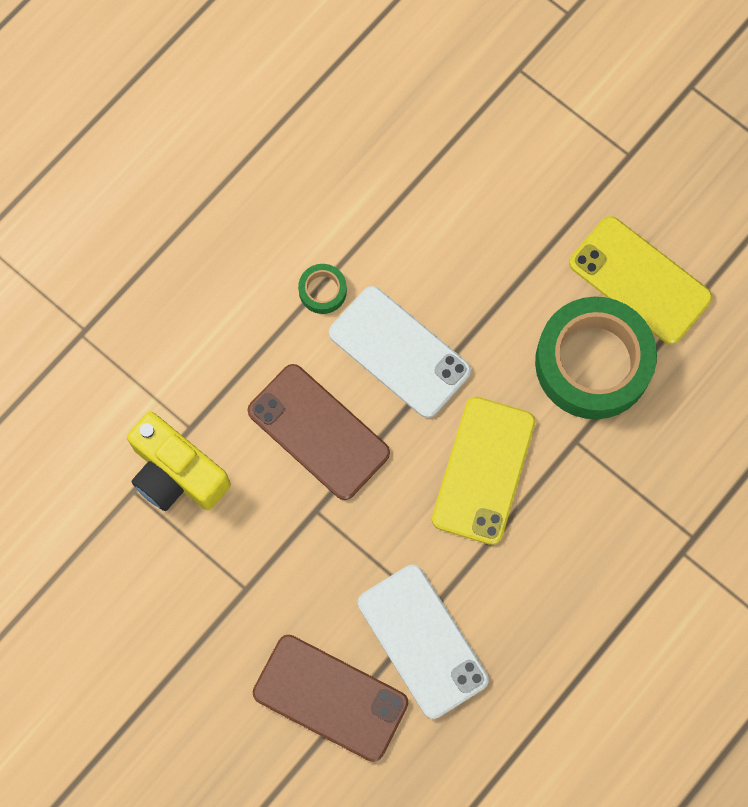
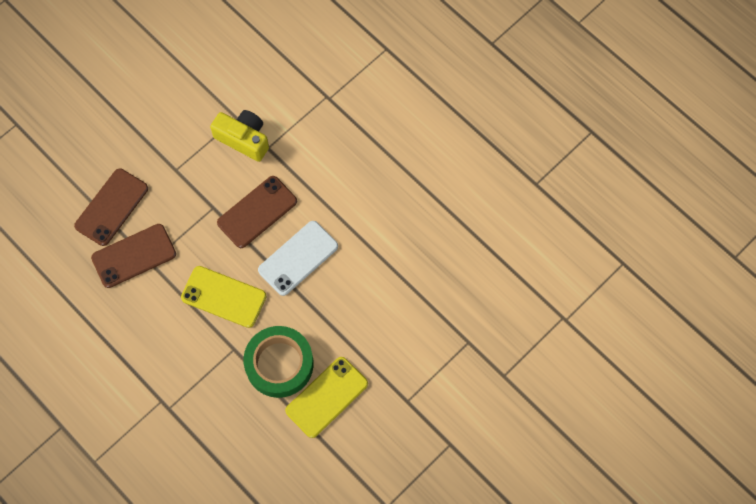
camera: 95 degrees right, 5 degrees down
(176, 473) = (243, 139): yellow camera -> yellow camera turned 75 degrees clockwise
(322, 291) = (339, 220): green tape -> none
(422, 641) = (134, 256): white phone -> brown phone

